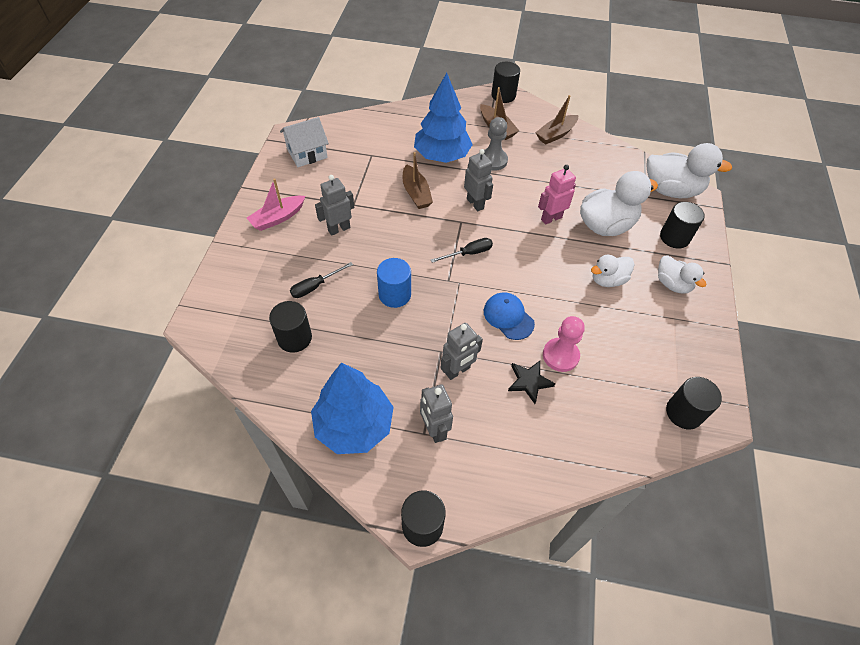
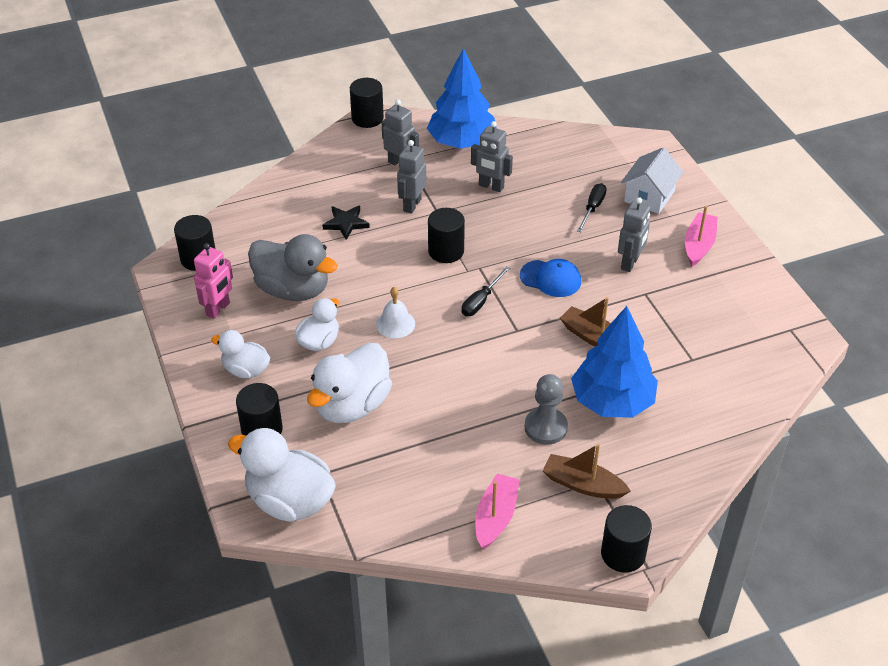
camera: 150 degrees right, 10 degrees down
(294, 338) = (565, 168): black cylinder -> black cylinder (446, 251)
(307, 153) = (761, 324): white house -> white house (649, 196)
(394, 295) = (517, 233): blue cylinder -> none
(475, 203) = (519, 358): grey robot -> grey robot (491, 186)
(508, 317) = (398, 262): blue cap -> blue cap (550, 278)
(543, 266) = (395, 324): none -> white bell
(551, 218) = (421, 383): pink robot -> pink robot (218, 309)
(555, 134) = (495, 517): brown boat -> pink boat
(560, 355) = (330, 253): pink pawn -> none
(608, 335) = (293, 289): none -> grey duck
(671, 190) = (289, 501): white duck -> white duck turned 45 degrees clockwise

